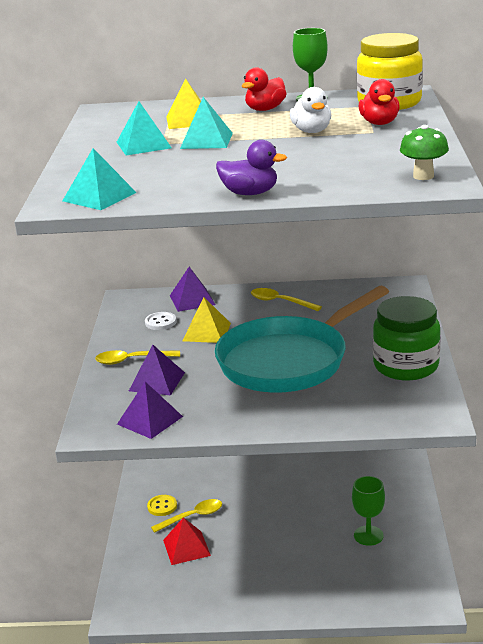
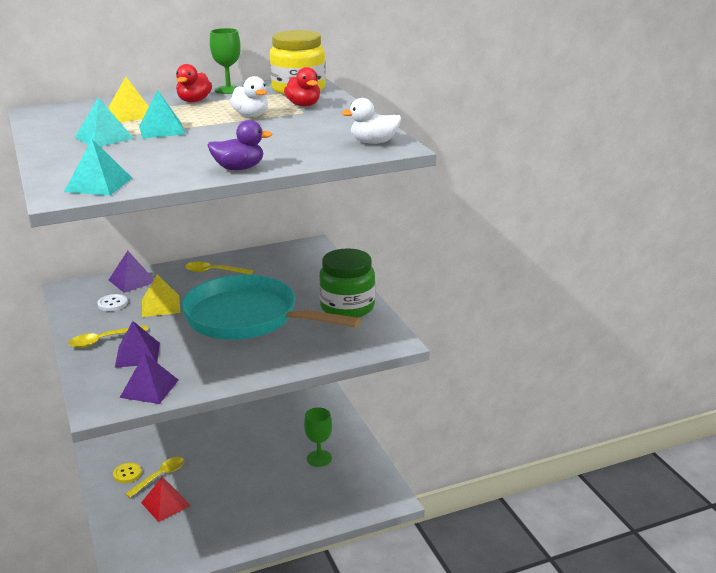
camera: 25 degrees left, 0 degrees up
(289, 360) = (248, 318): turquoise pan -> turquoise pan turned 90 degrees clockwise
(423, 176) = (374, 142): green mushroom -> white duck

